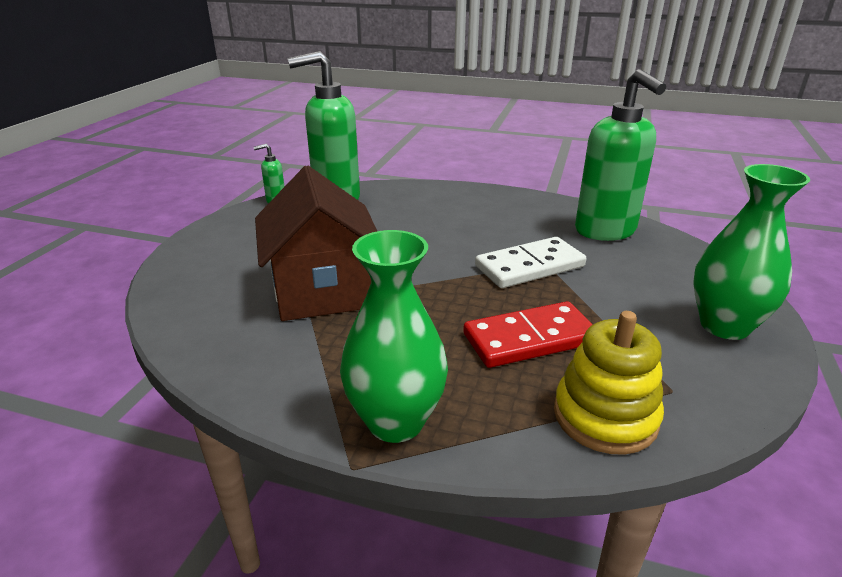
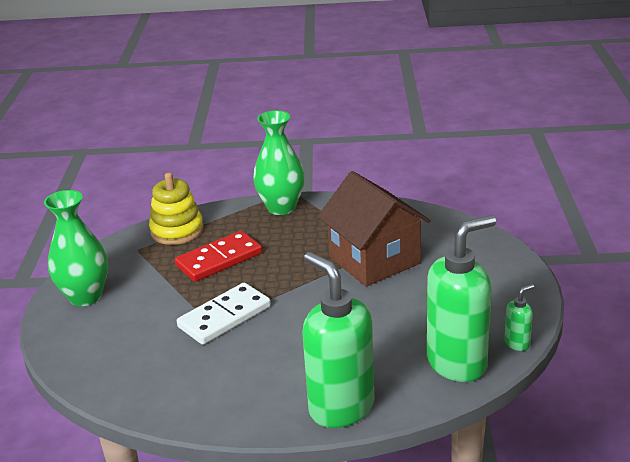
camera: 165 degrees right, 0 degrees up
(605, 231) = (151, 379): green soap dispenser -> green soap dispenser (341, 407)

